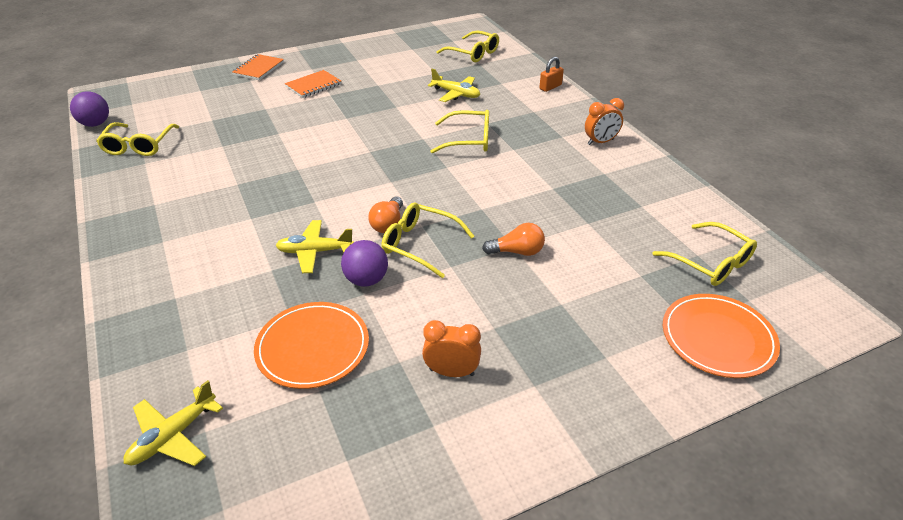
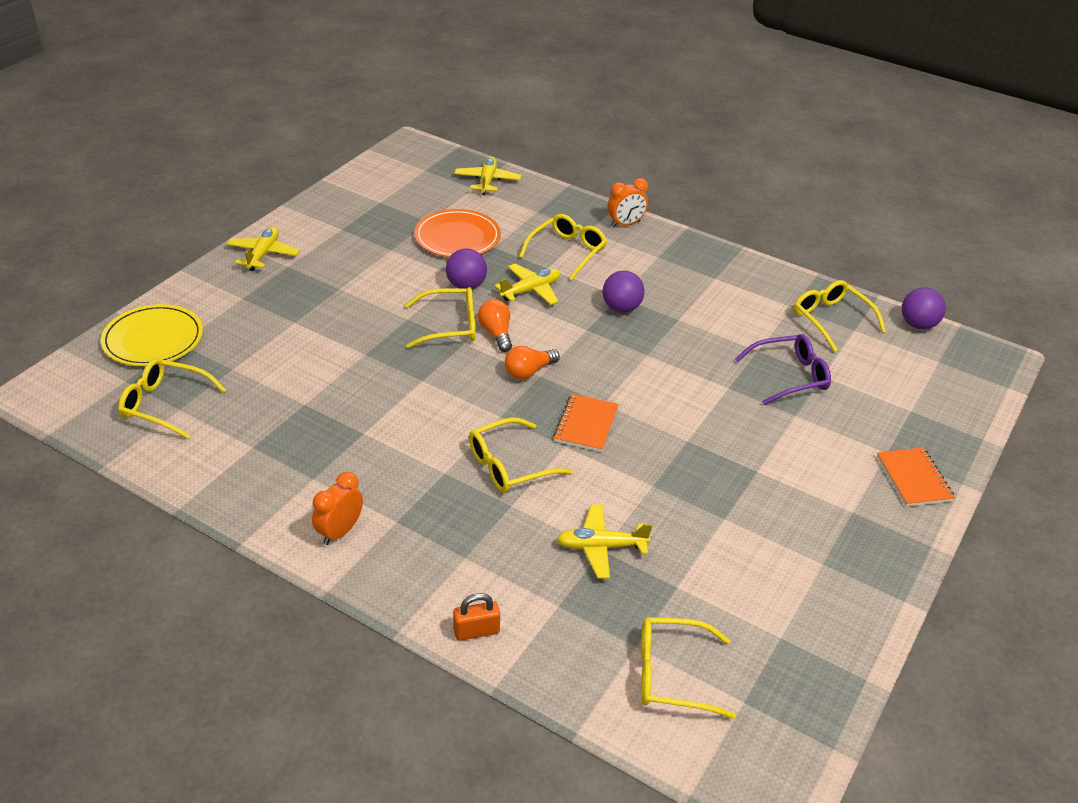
camera: 145 degrees right, 0 degrees up
(230, 280) = (567, 252): none -> yellow glasses
(231, 126) = (789, 376): none -> purple glasses
(264, 208) = (621, 308): none -> purple ball
(313, 85) = (800, 478): orange notebook -> orange notebook (586, 425)
(451, 372) = (350, 255): orange clock -> orange clock (625, 224)
(517, 252) = (358, 350): orange light bulb -> orange light bulb (528, 372)
(550, 87) = (476, 631): orange padlock -> orange padlock turned 60 degrees clockwise
(556, 420) = (263, 254): none -> yellow plane
(718, 338) = (153, 339): orange plate -> yellow plate

